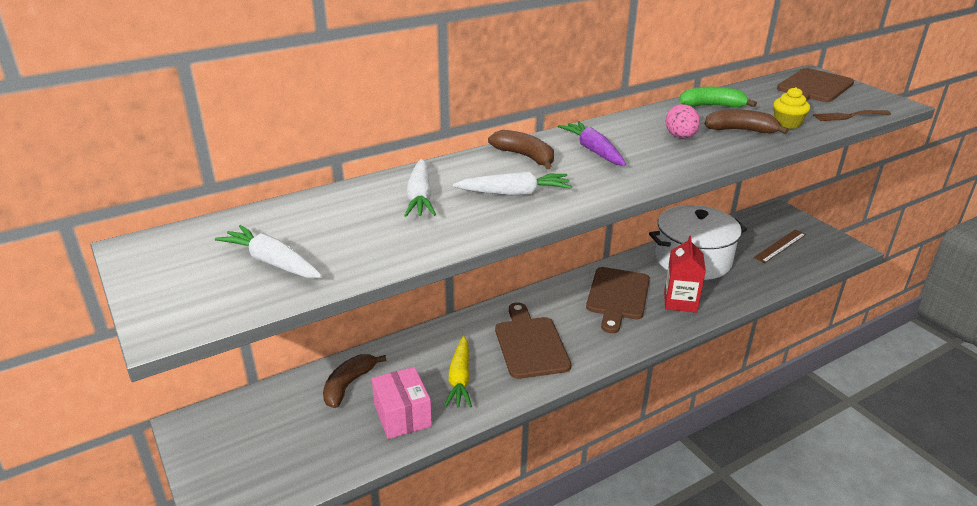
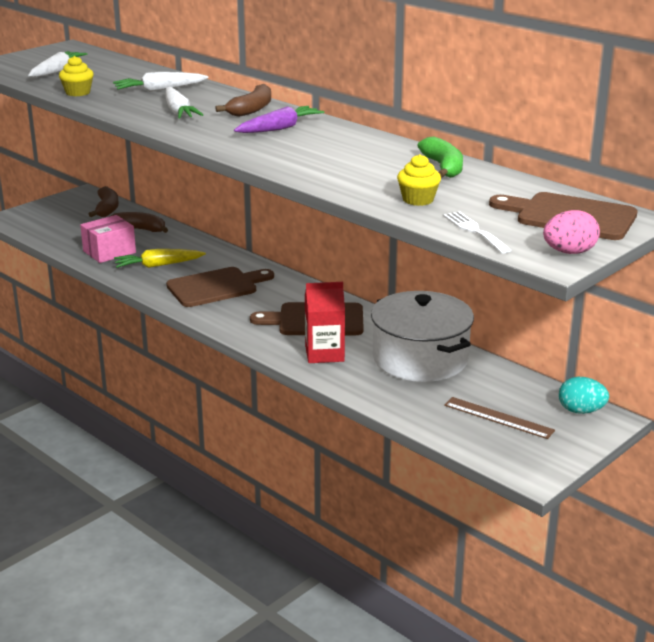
camera: 75 degrees right, 5 degrees down
(395, 251) = (78, 92): none -> yellow cupcake
(680, 137) = (337, 156): pink egg -> pink egg (569, 252)
(740, 130) = (377, 179): brown banana -> brown banana (107, 209)
(768, 216) = (581, 411): none -> turquoise egg
(848, 116) = (474, 231): brown fork -> white fork

